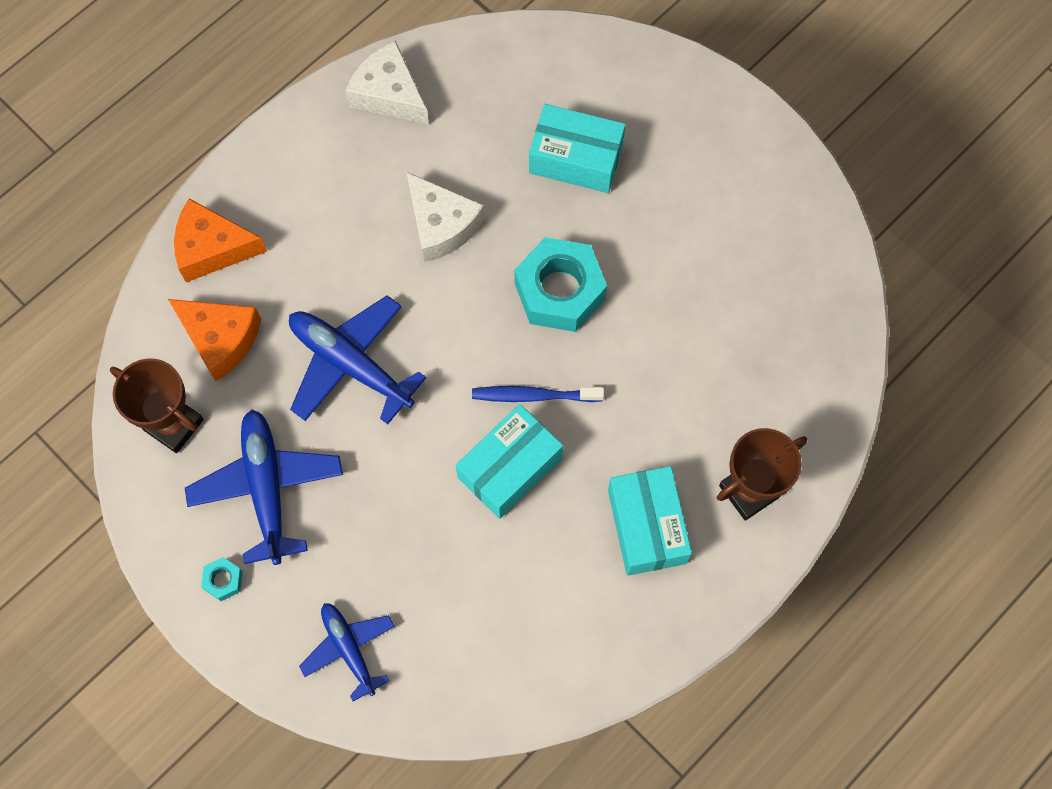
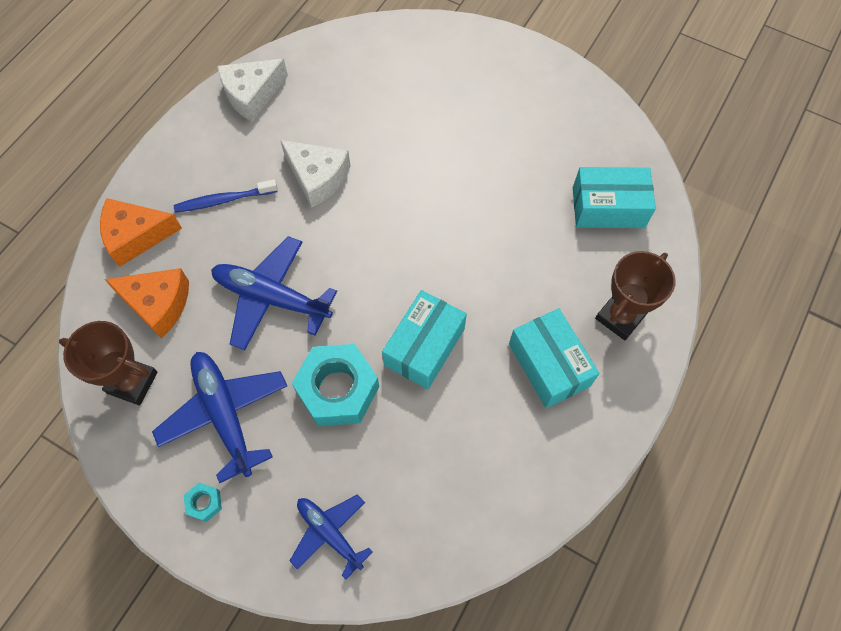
camera: 15 degrees left, 5 degrees down
(389, 94) = (252, 94): white cheese -> white cheese turned 60 degrees counterclockwise
(534, 396) = (427, 286): blue toothbrush -> blue toothbrush (224, 200)
(559, 291) = (424, 204): turquoise nut -> turquoise nut (337, 390)
(576, 158) = (408, 108): turquoise box -> turquoise box (608, 207)

